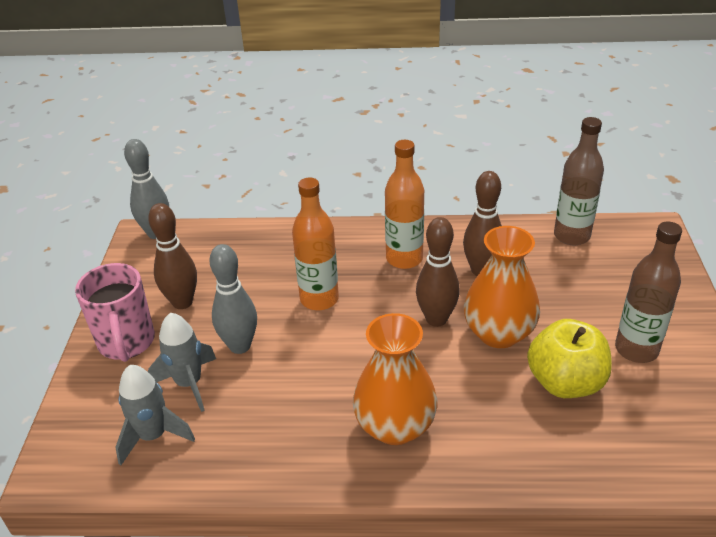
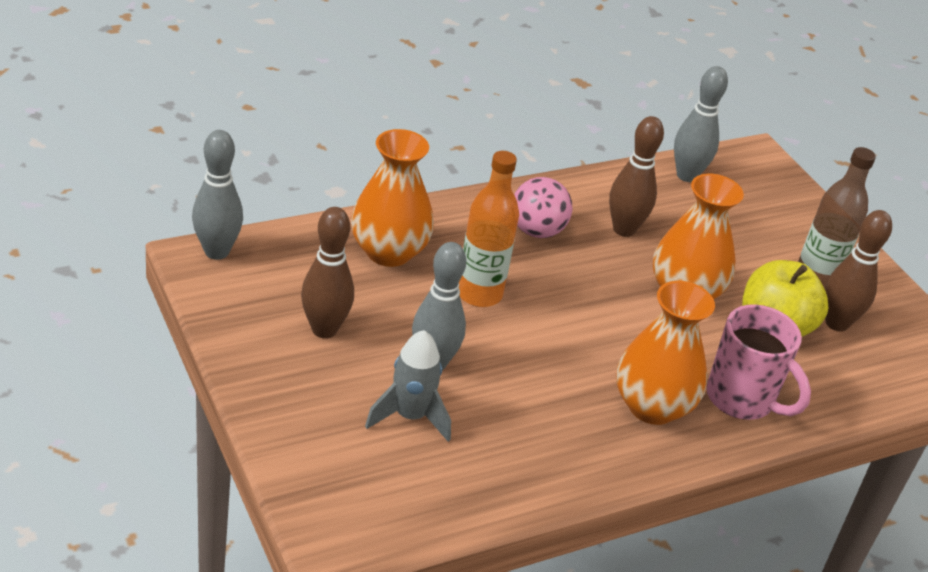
camera: 35 degrees left, 0 degrees up
(127, 343) = (298, 390): pink mug -> pink mug (742, 400)
(153, 436) = (417, 479): grey rocket -> none
(275, 254) = (388, 252): none -> orange vase
(404, 259) = (536, 231): orange bottle -> pink ball
(436, 319) = (615, 291): brown bowling pin -> brown bowling pin (836, 323)
(571, 236) = (687, 175): brown bottle -> grey bowling pin

